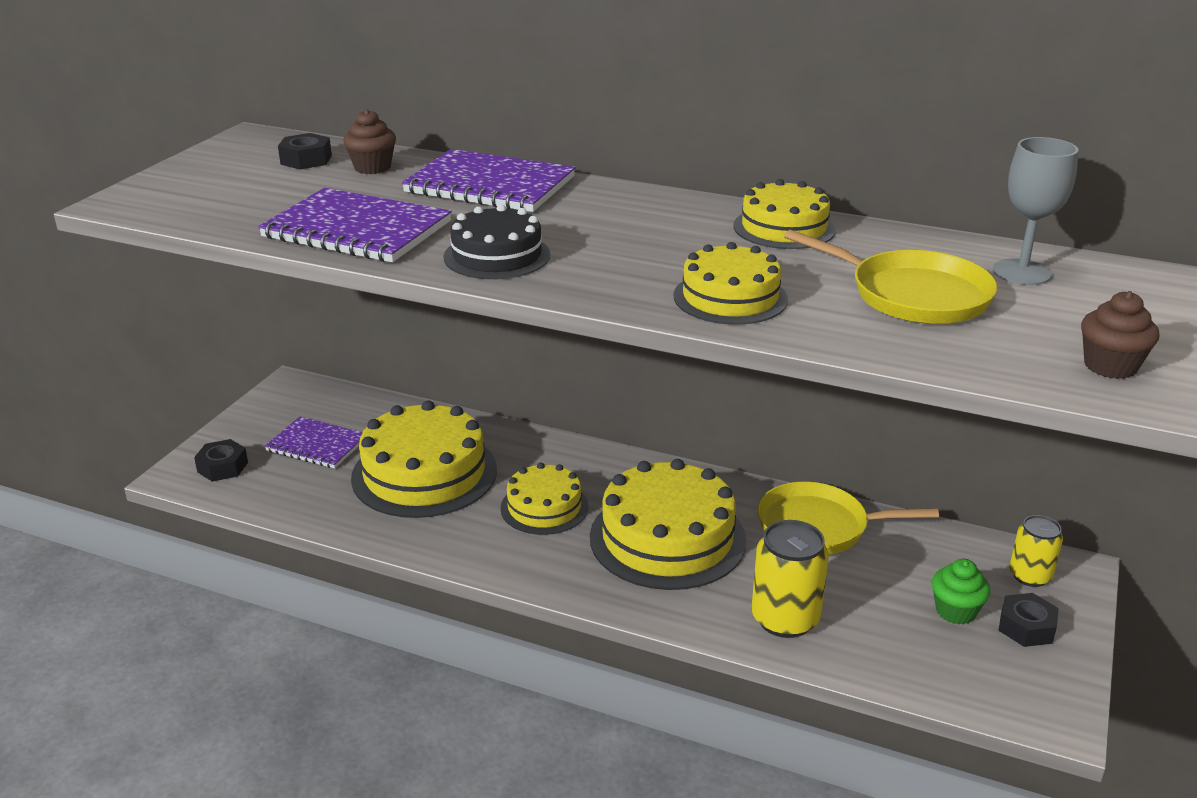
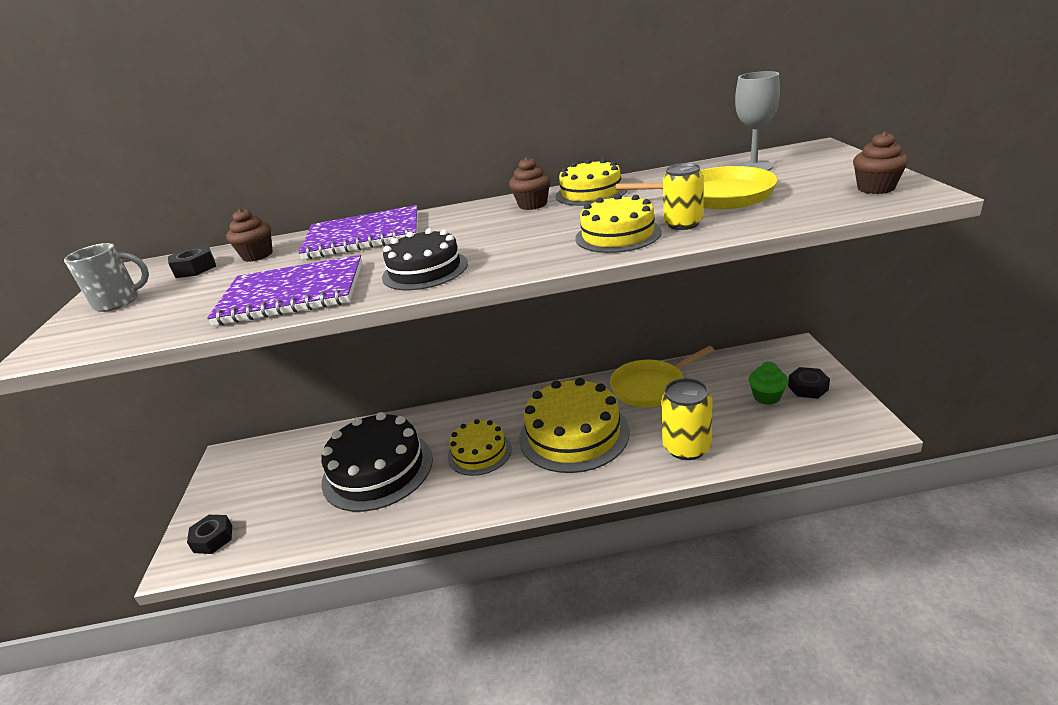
camera: 25 degrees left, 0 degrees up
(214, 173) = (119, 302): none -> grey mug
(317, 445) = (279, 487): purple notebook -> none
(424, 473) = (377, 470): yellow cake -> black cake
(701, 217) = (533, 204): none -> brown cupcake
(1030, 576) = (780, 361): yellow can -> yellow can (683, 224)

